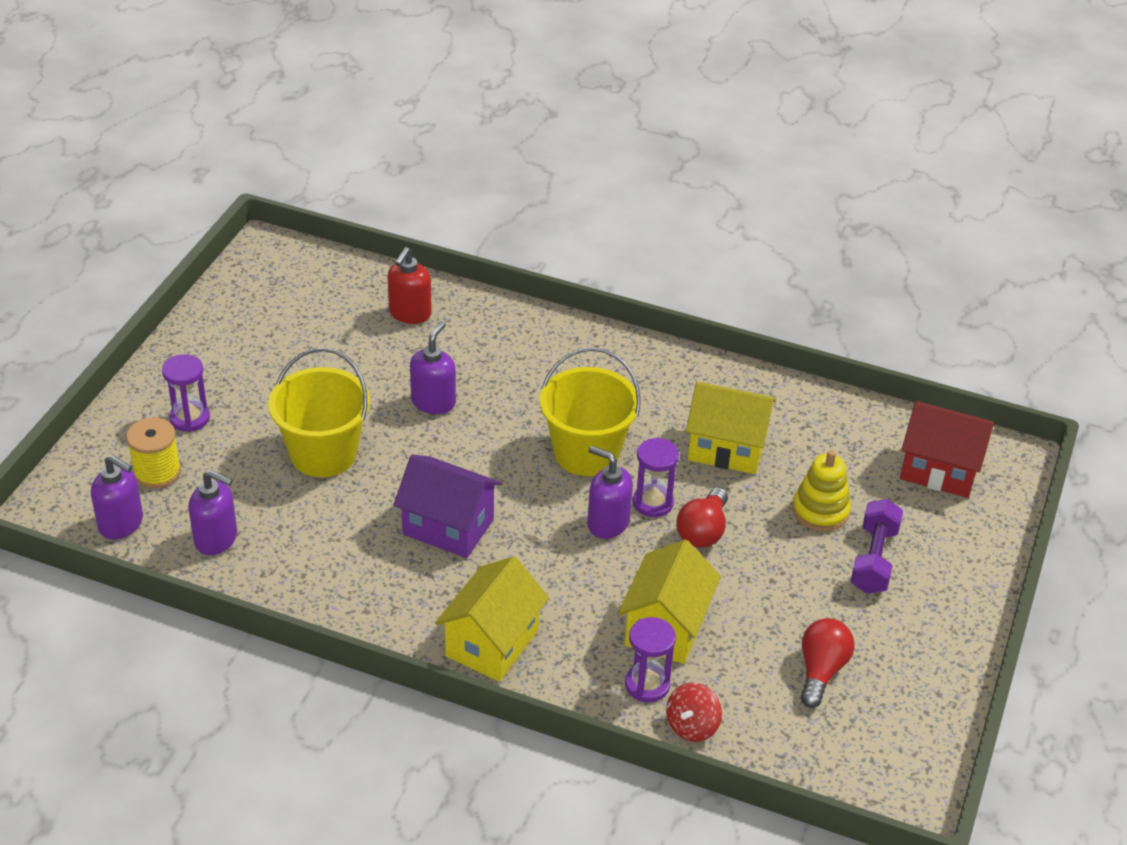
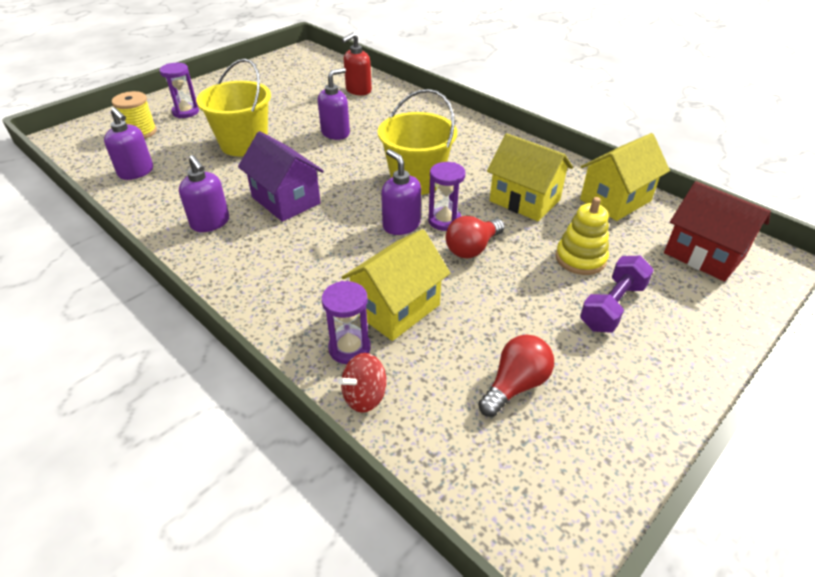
camera: 25 degrees right, 0 degrees up
(121, 524) = (93, 152): purple soap dispenser -> purple soap dispenser (210, 223)
(492, 643) = (252, 281): yellow house -> yellow house (615, 200)

